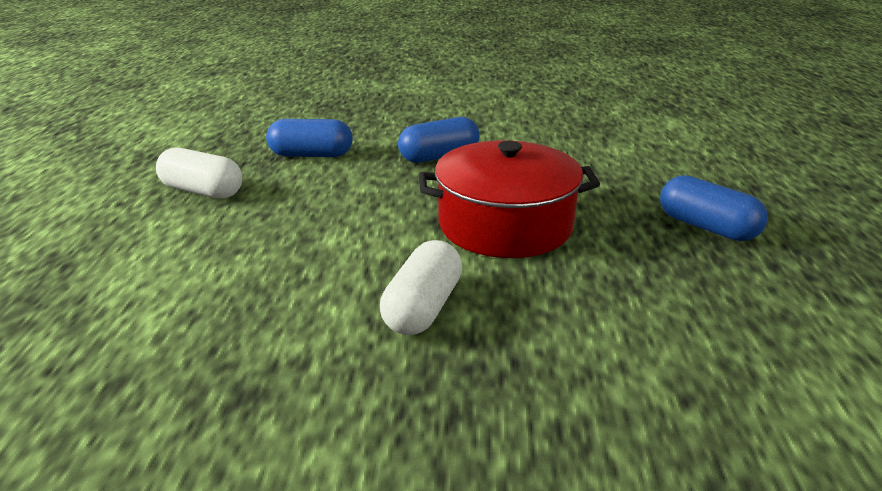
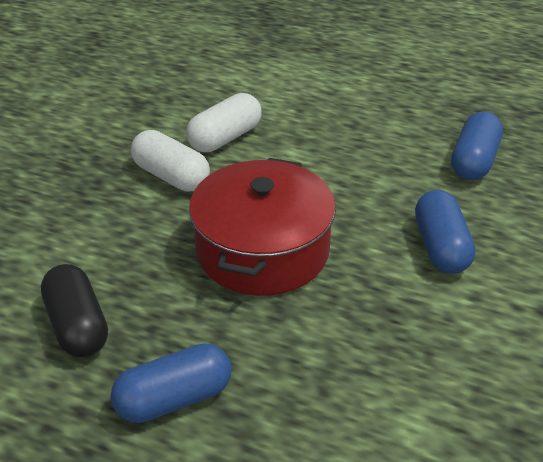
camera: 110 degrees right, 10 degrees up
(202, 191) = (410, 98): white capsule -> white capsule (225, 138)
(701, 297) = (77, 326): none -> black capsule

